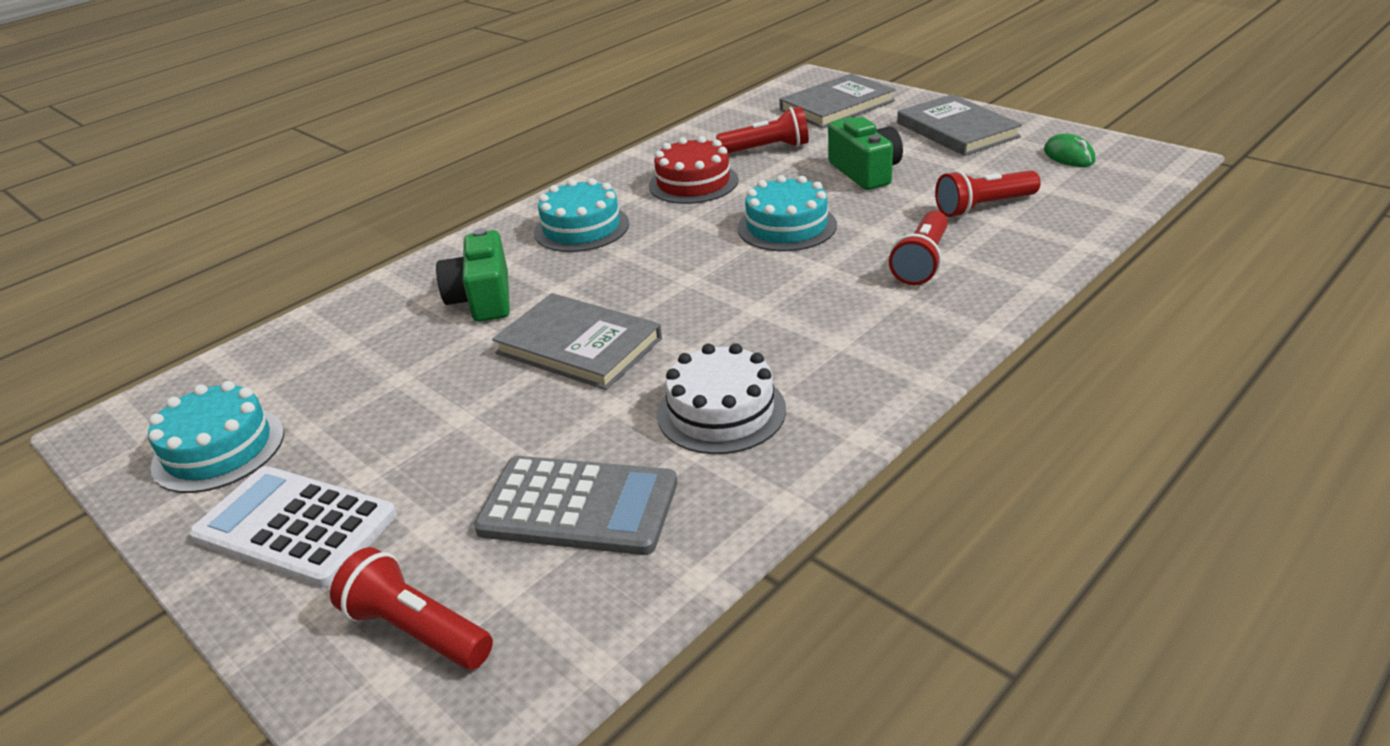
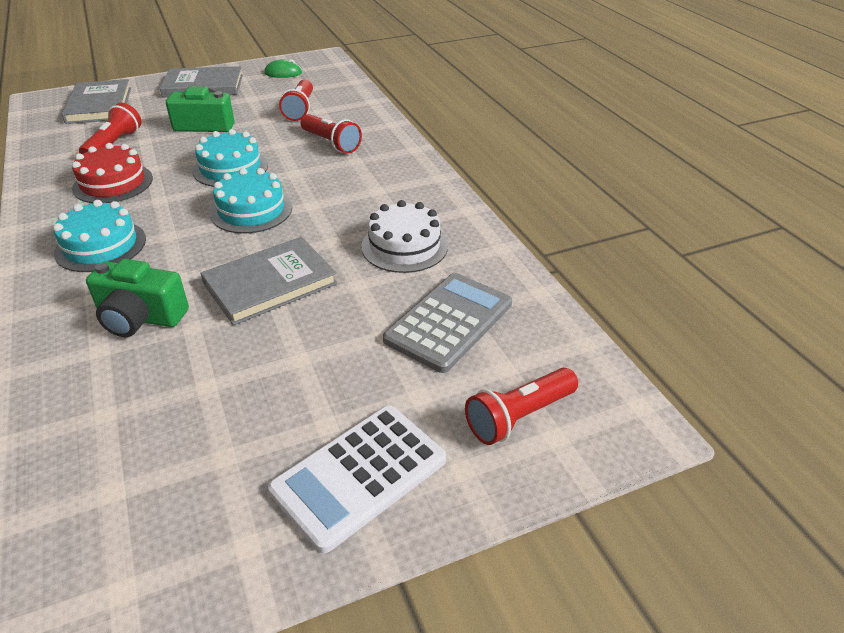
camera: 70 degrees left, 5 degrees up
(219, 449) = (192, 528): turquoise cake -> turquoise cake (251, 210)

